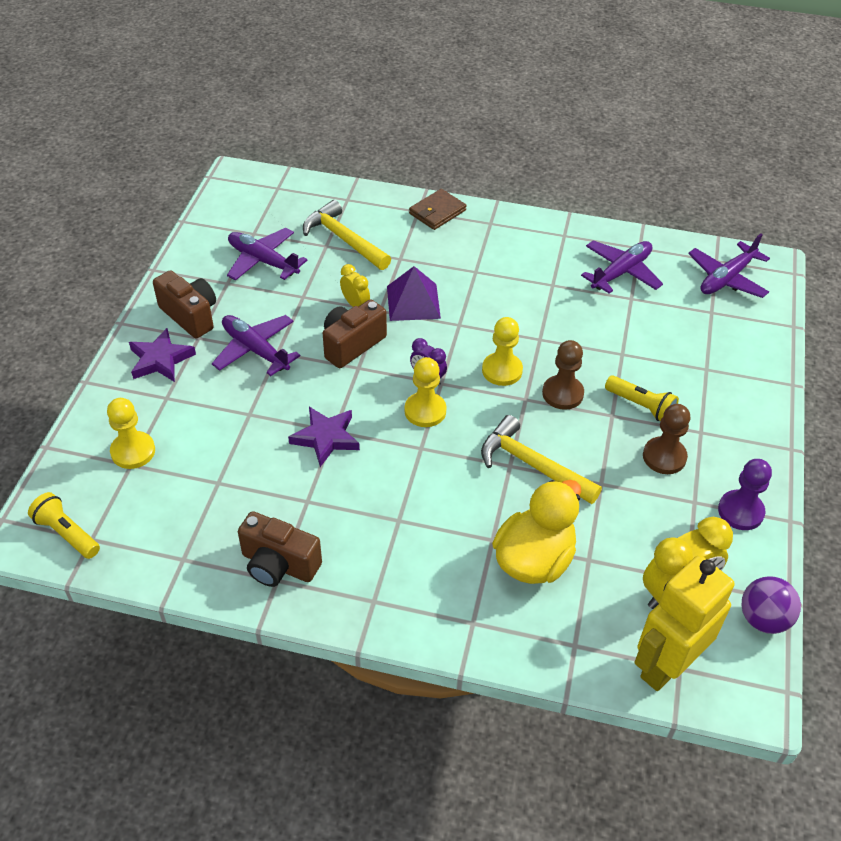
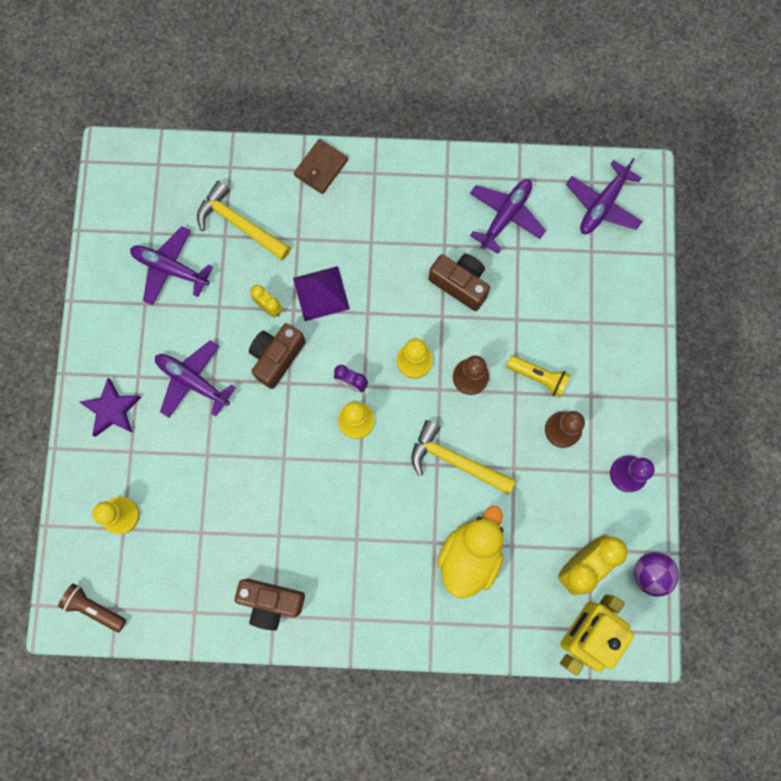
camera: 10 degrees left, 30 degrees up
(67, 533) = (94, 608): yellow flashlight -> brown flashlight
(190, 315) = (123, 351): brown camera -> brown camera (460, 284)
(326, 438) = (278, 467): purple star -> none

